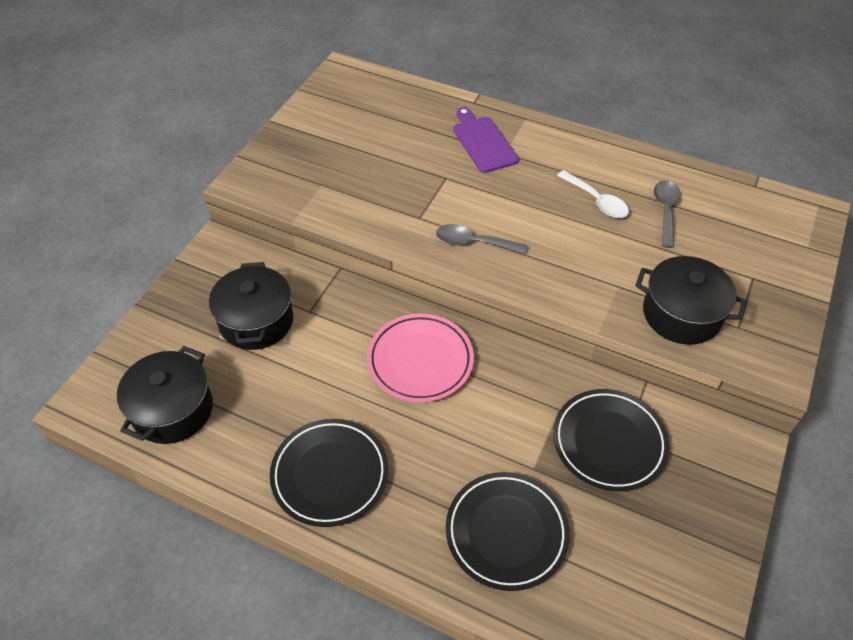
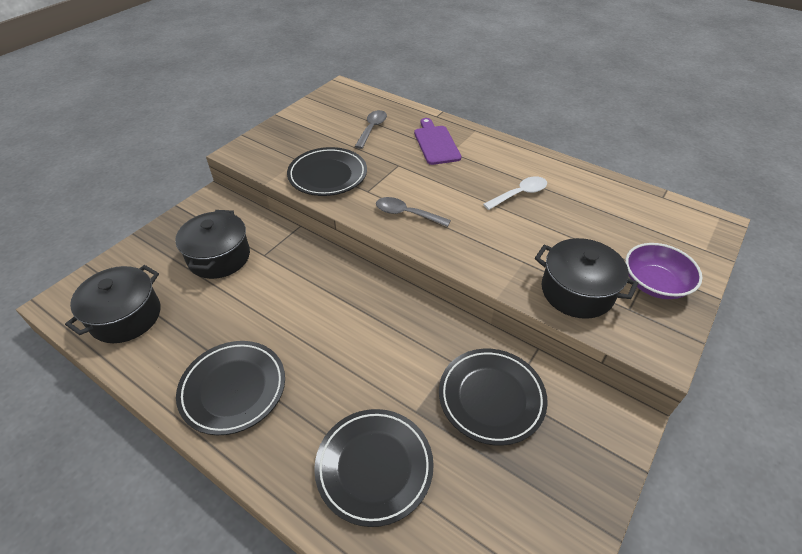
camera: 10 degrees right, 5 degrees down
(365, 202) = (327, 175): none -> black plate
(420, 361) = (341, 305): pink plate -> none
(596, 201) = (519, 194): white spoon -> white spoon turned 90 degrees counterclockwise
(665, 211) = (578, 208): grey spoon -> grey spoon (372, 129)
(760, 294) = (654, 283): none -> purple bowl

